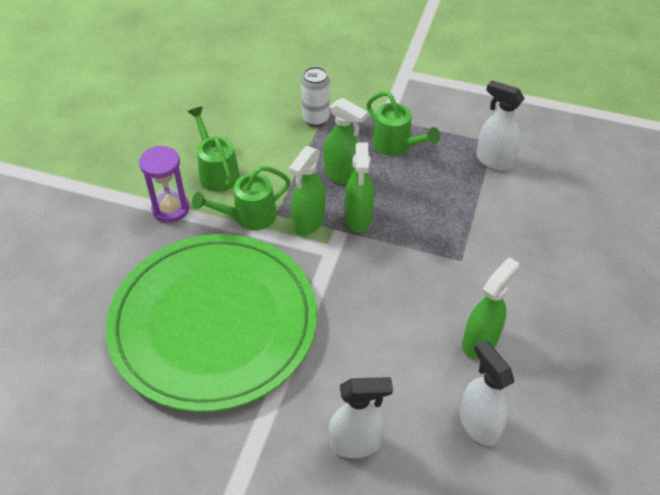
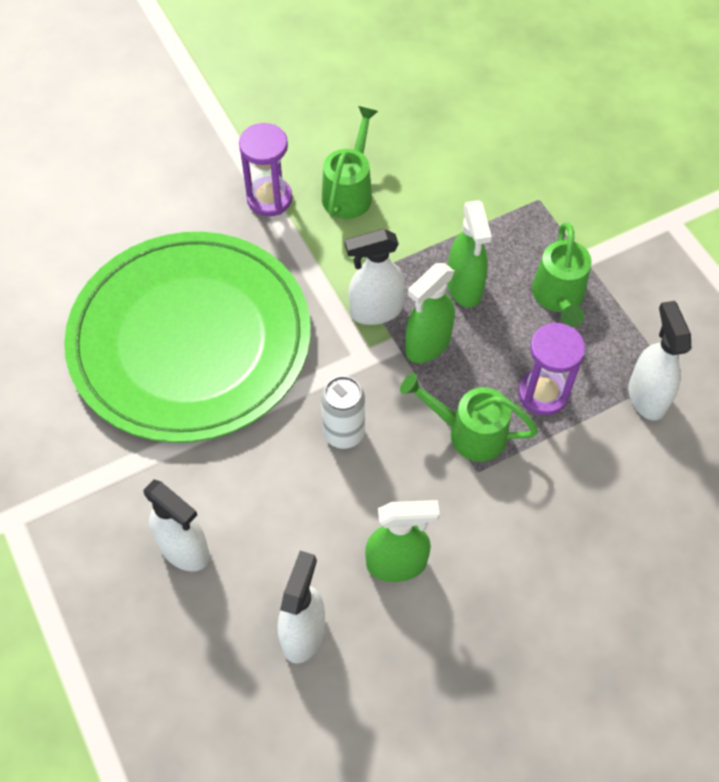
camera: 45 degrees right, 10 degrees up
(248, 217) = (328, 261): green watering can -> green watering can (468, 432)
(308, 222) = (375, 311): green spray bottle -> white spray bottle
(315, 119) = (509, 204): white can -> white can (344, 433)
(445, 196) = (543, 393): none -> purple hourglass

